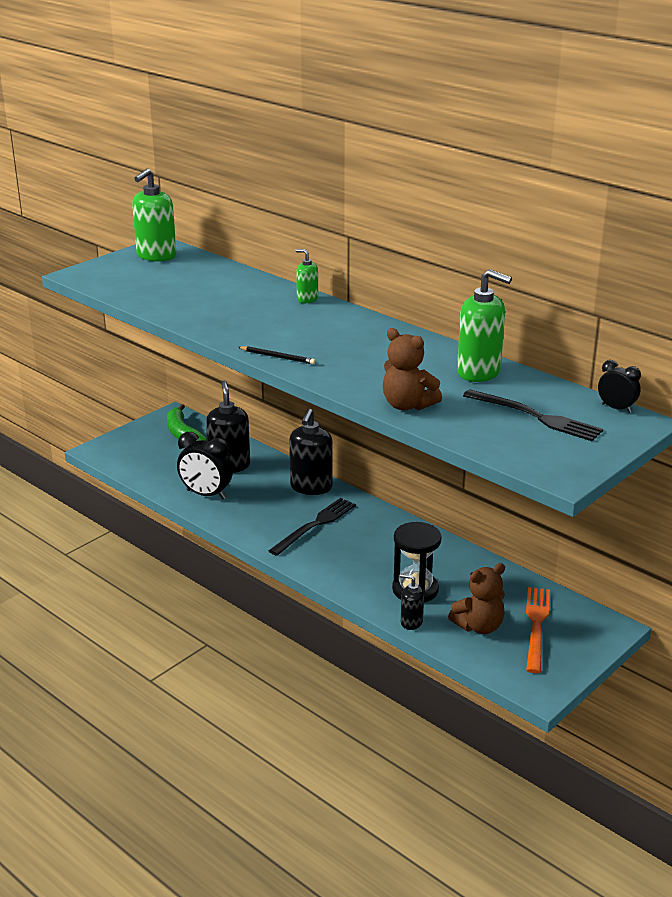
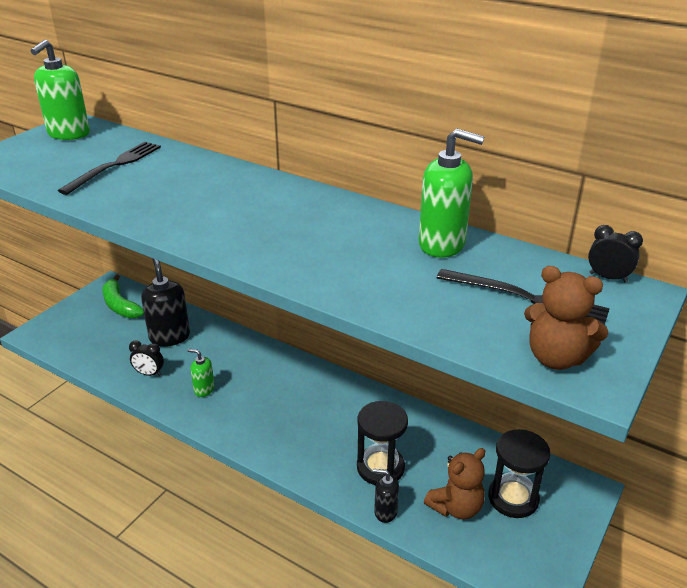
camera: 10 degrees left, 5 degrees up
(206, 494) = (149, 374): black clock -> black clock, size x0.58
(277, 357) = (213, 245): black pencil -> none
(307, 299) = (235, 171): green soap dispenser -> green soap dispenser (204, 389)
(311, 487) = (254, 353): black soap dispenser -> none
(315, 525) = (264, 398): black fork -> black fork (115, 166)
(407, 405) = (377, 297): brown teddy bear -> brown teddy bear (556, 358)
(536, 626) = (513, 498): orange fork -> black hourglass

